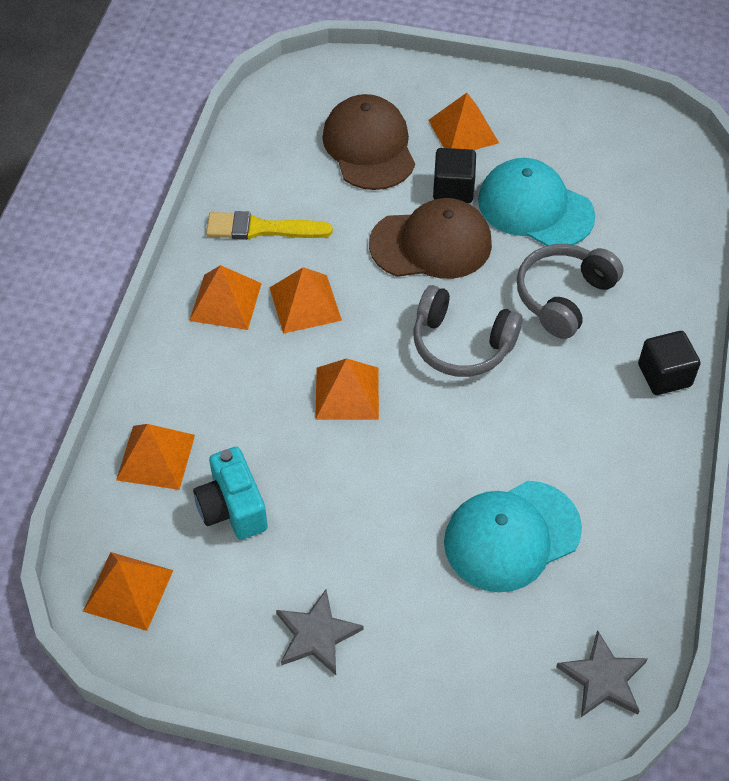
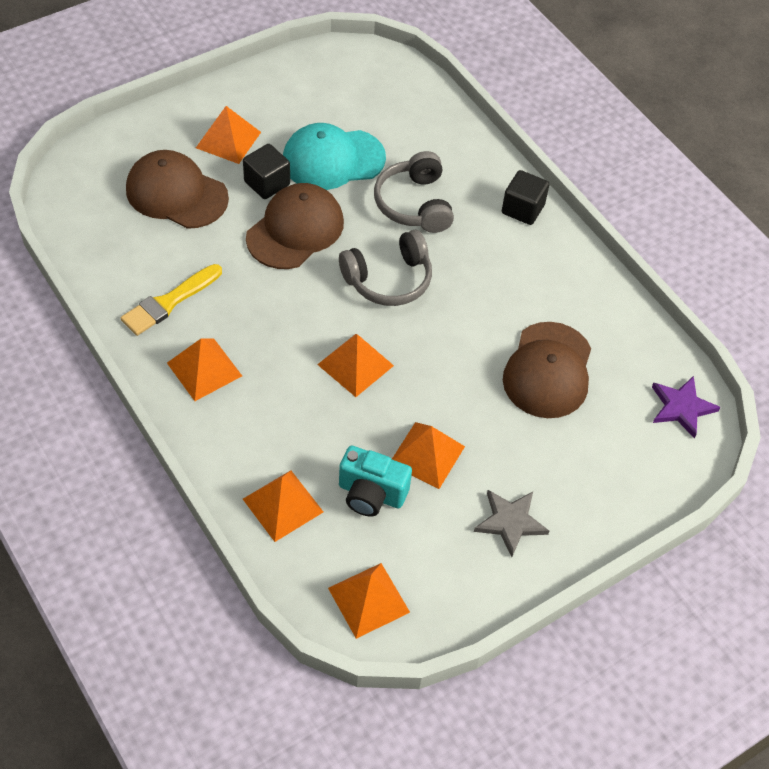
camera: 50 degrees left, 0 degrees up
(305, 303) = (260, 329): orange pyramid -> orange pyramid (426, 455)
(512, 536) = (548, 370): turquoise cap -> brown cap
(603, 678) = (681, 407): grey star -> purple star

